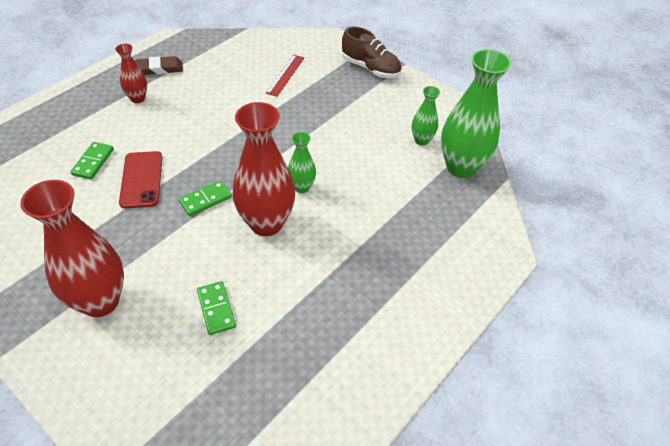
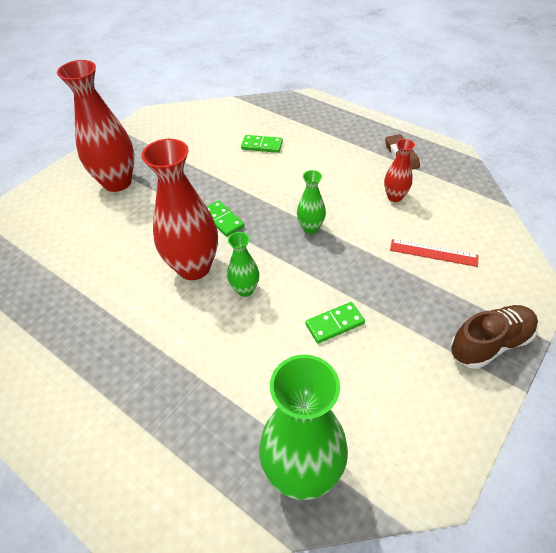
camera: 90 degrees right, 0 degrees up
(138, 98) = (351, 151): red vase -> red vase (394, 197)
(141, 179) = (244, 176): red phone -> none
(216, 309) = (99, 247): green domino -> green domino (334, 324)
(370, 68) = (489, 343): brown shoe -> brown shoe turned 150 degrees counterclockwise
(421, 140) = (349, 415): green vase -> green vase (310, 228)

